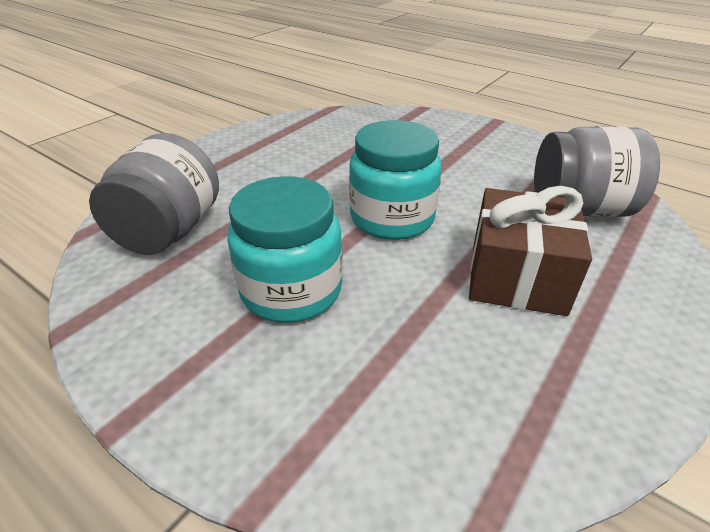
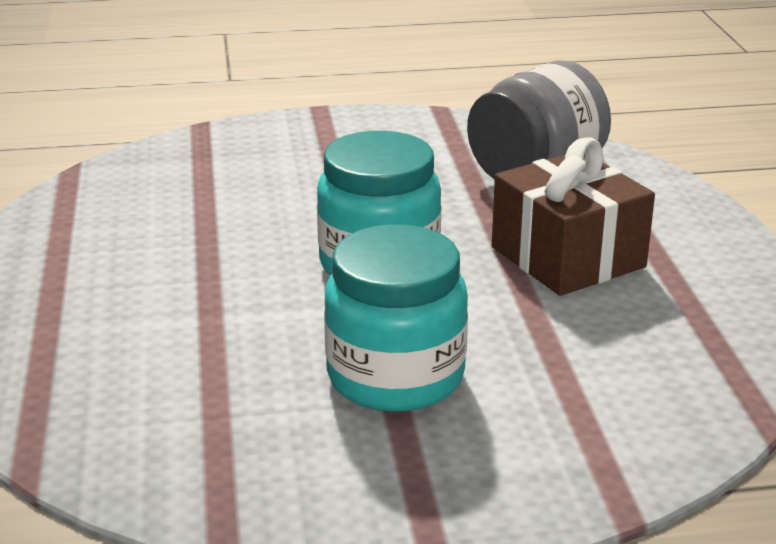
camera: 45 degrees left, 10 degrees down
(169, 231) = (147, 406): grey jar -> none

